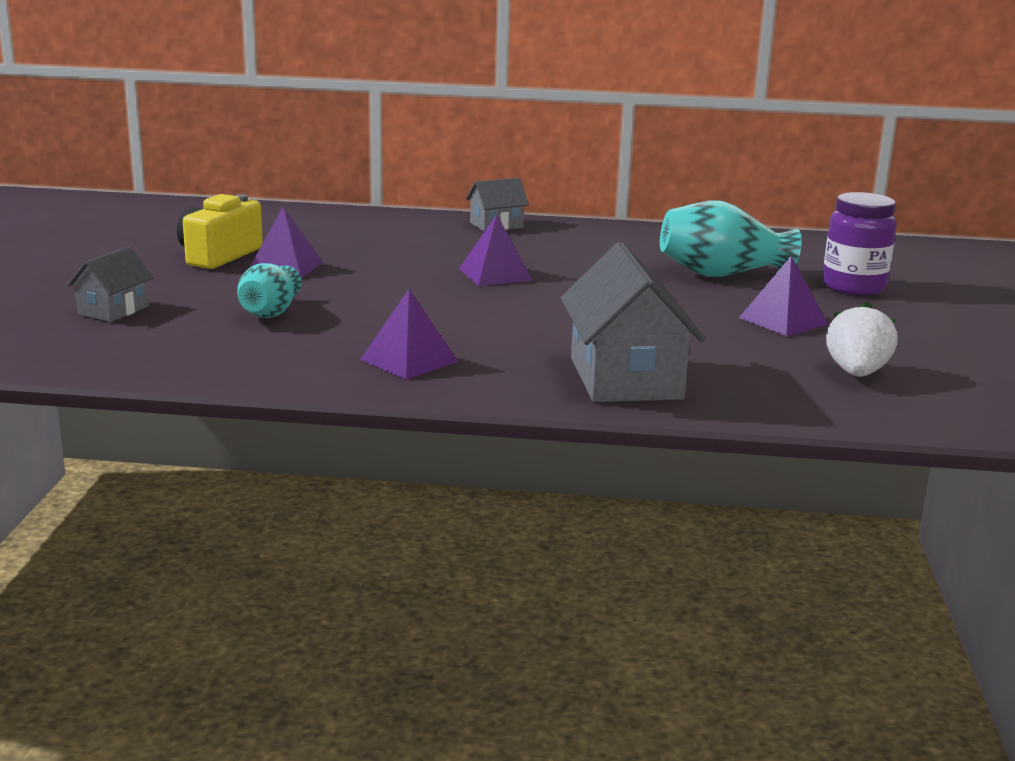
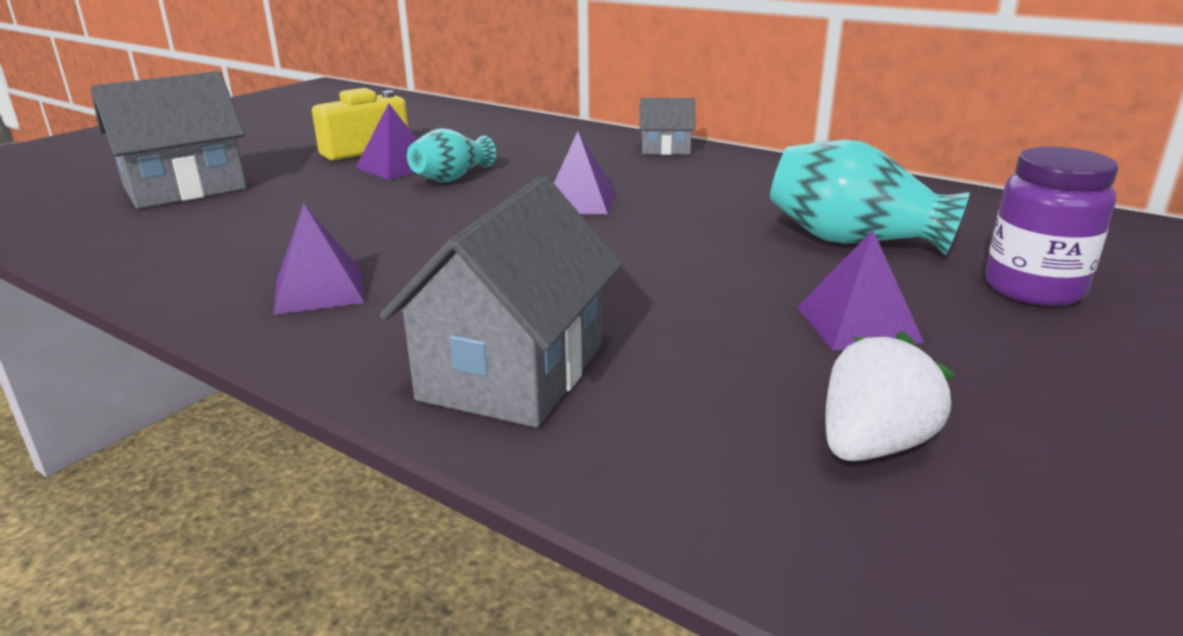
camera: 30 degrees right, 5 degrees up
(113, 310) = (185, 188): grey house -> grey house, size x1.88
(270, 313) = (297, 211): turquoise vase -> turquoise vase (452, 178)

